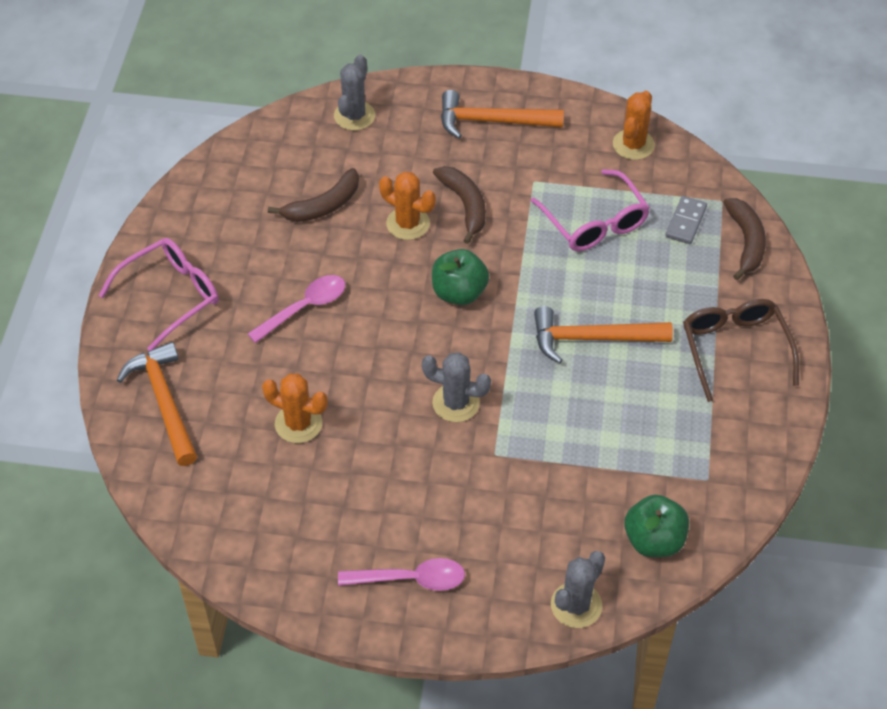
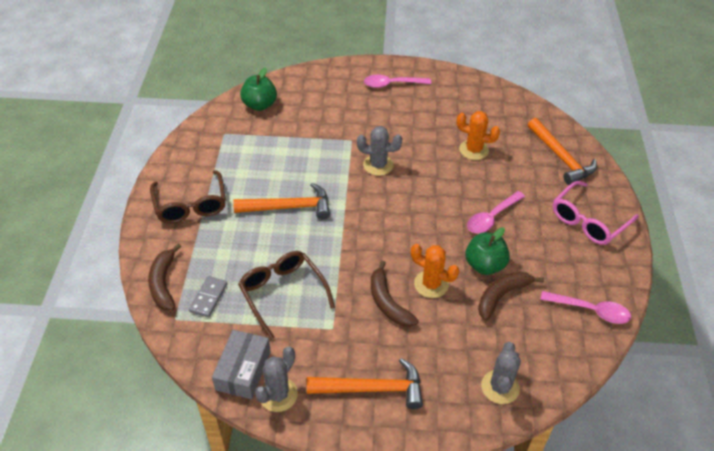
camera: 175 degrees right, 5 degrees down
(221, 184) = (591, 310): none -> pink spoon
(459, 292) = (384, 233): green apple -> green apple (484, 265)
(576, 605) = (304, 78): grey cactus -> grey cactus (278, 394)
(594, 222) = (282, 293): pink glasses -> brown glasses
(633, 145) = (243, 370): orange cactus -> grey box

